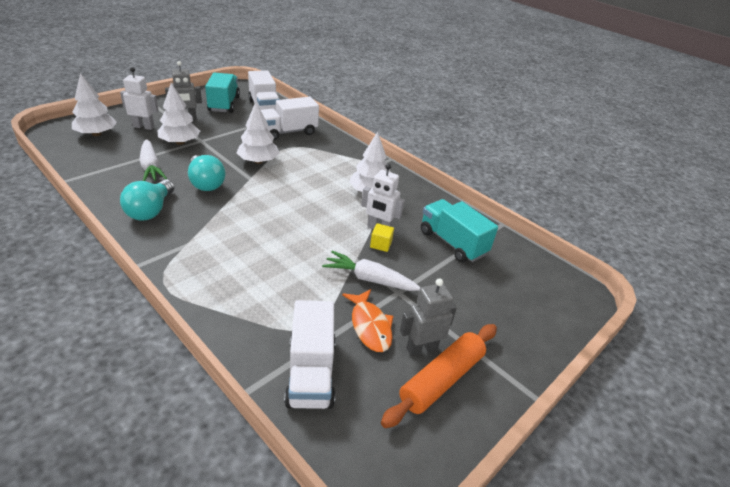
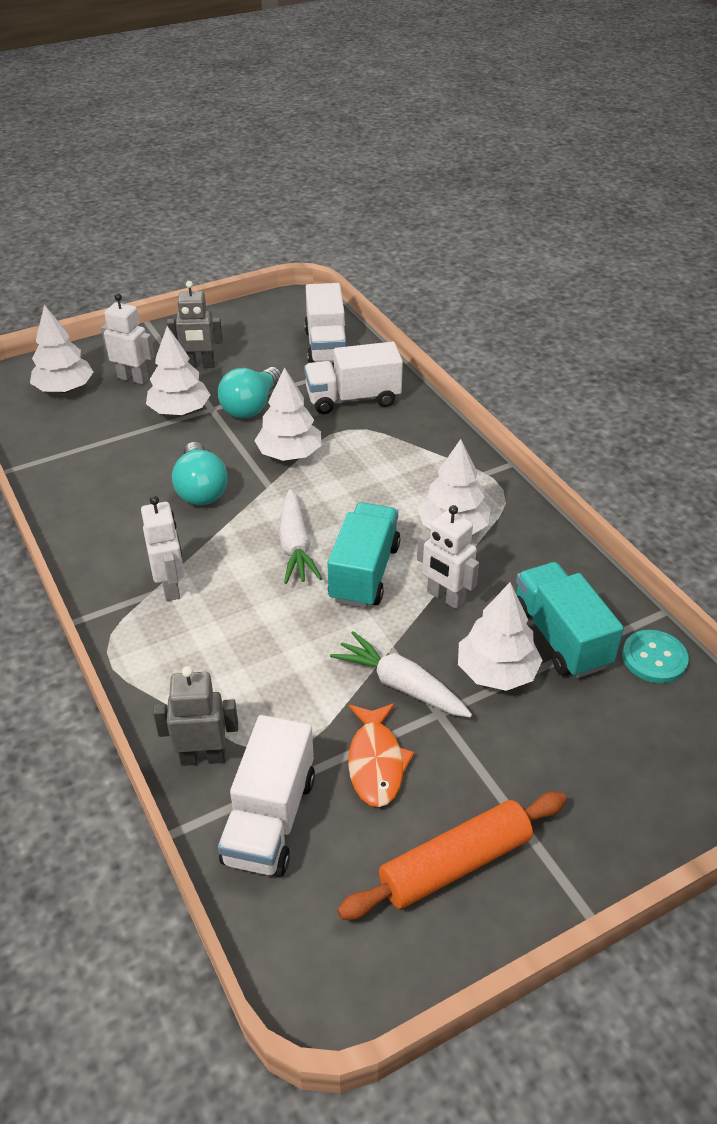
camera: 20 degrees right, 5 degrees up
(151, 167) = (128, 454): white carrot -> white carrot (295, 546)
(151, 210) = (113, 531): turquoise light bulb -> turquoise light bulb (251, 406)
(200, 239) = (171, 587): none -> white robot
(224, 104) = (263, 337): turquoise truck -> turquoise truck (364, 573)
(381, 244) = (438, 627): yellow cube -> none
(421, 348) = (442, 810): grey robot -> grey robot (203, 757)
(424, 265) = (496, 672): none -> white tree
(507, 248) = (654, 658): none -> turquoise button

